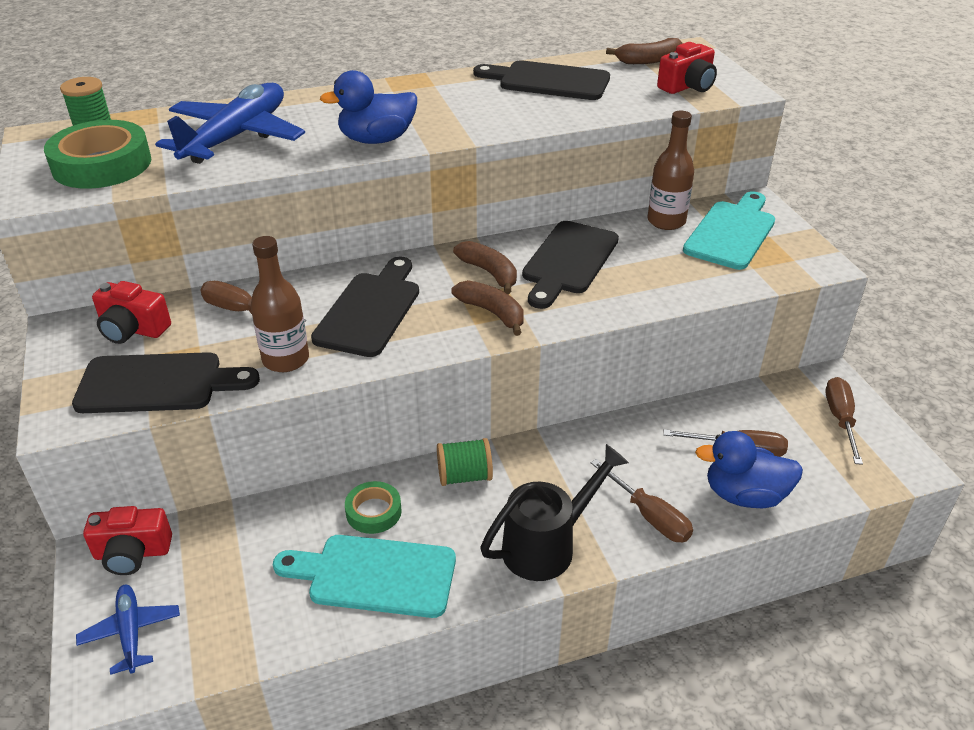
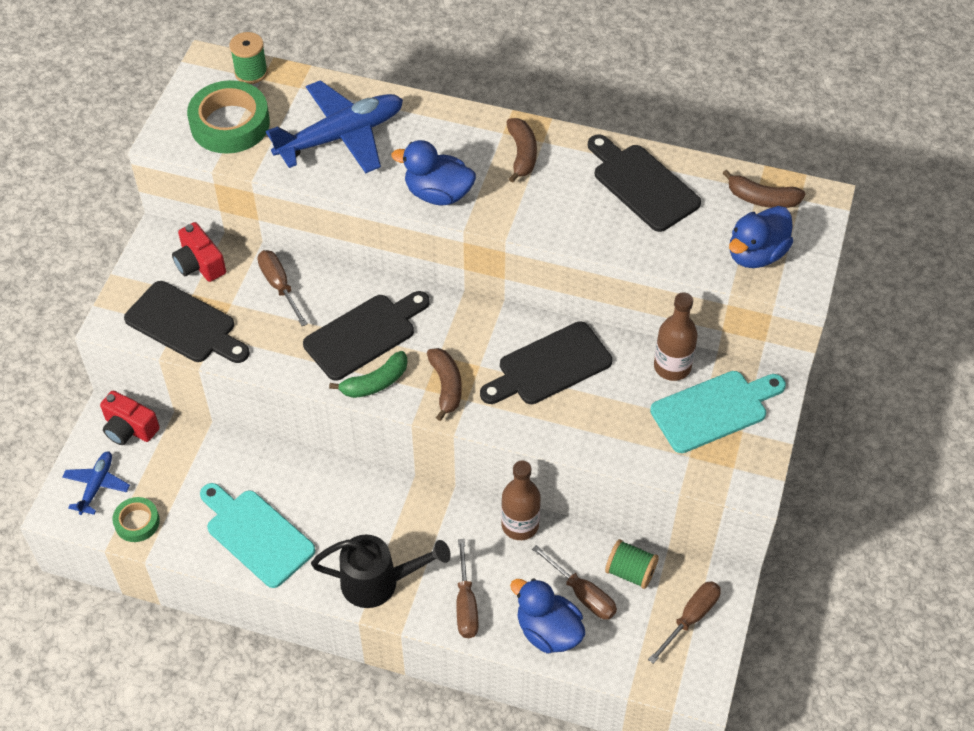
camera: 35 degrees right, 15 degrees up
(286, 359) = (275, 349): brown bottle -> brown bottle (520, 525)
(373, 512) = (291, 487): green tape -> green tape (137, 522)
(420, 340) = (375, 383): none -> green banana
(464, 476) = (371, 495): green spool -> green spool (630, 572)
(489, 273) = (479, 345): brown banana -> brown banana (522, 154)
(687, 86) = (756, 254): red camera -> blue duck

